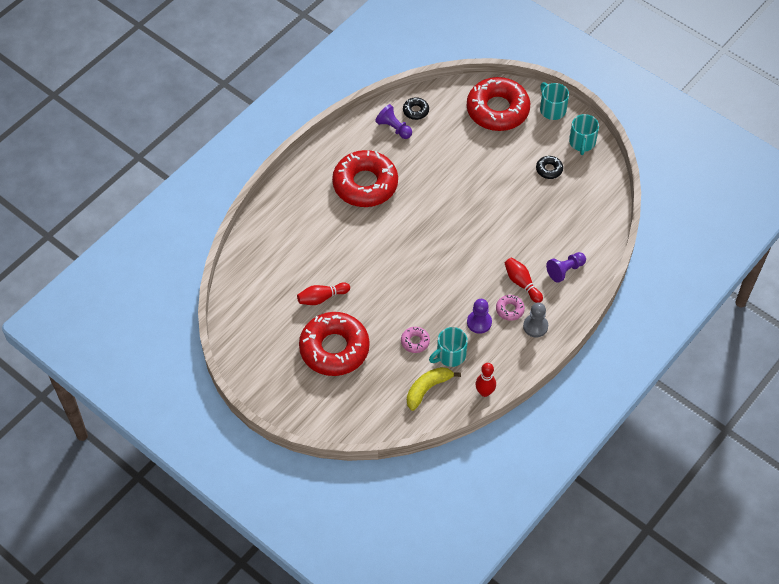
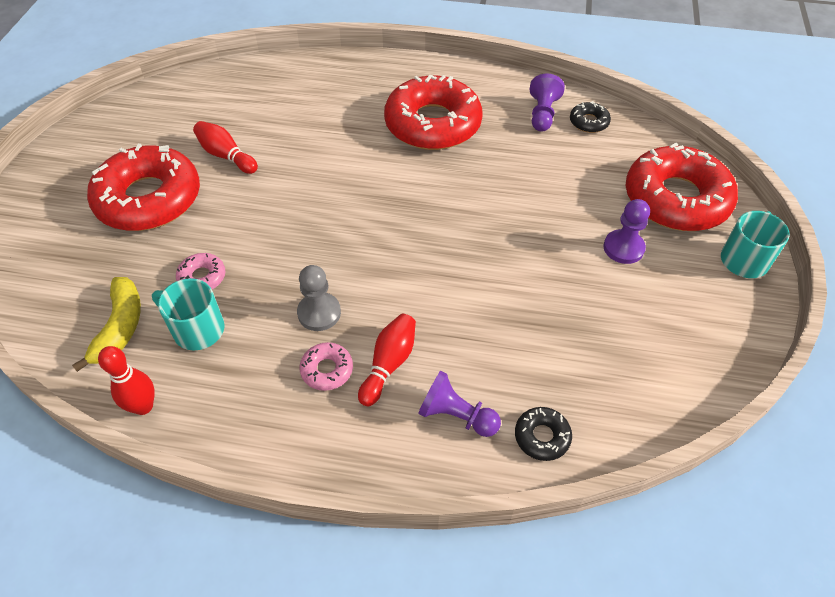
camera: 60 degrees right, 5 degrees down
(427, 389) = (120, 327): yellow banana -> yellow banana turned 75 degrees clockwise
(479, 322) = (278, 340): purple pawn -> purple pawn (623, 248)
(535, 326) = (314, 422): grey pawn -> grey pawn (319, 313)
(549, 169) = (633, 304): black donut -> black donut (542, 437)
(582, 143) = (725, 325): turquoise mug -> none

